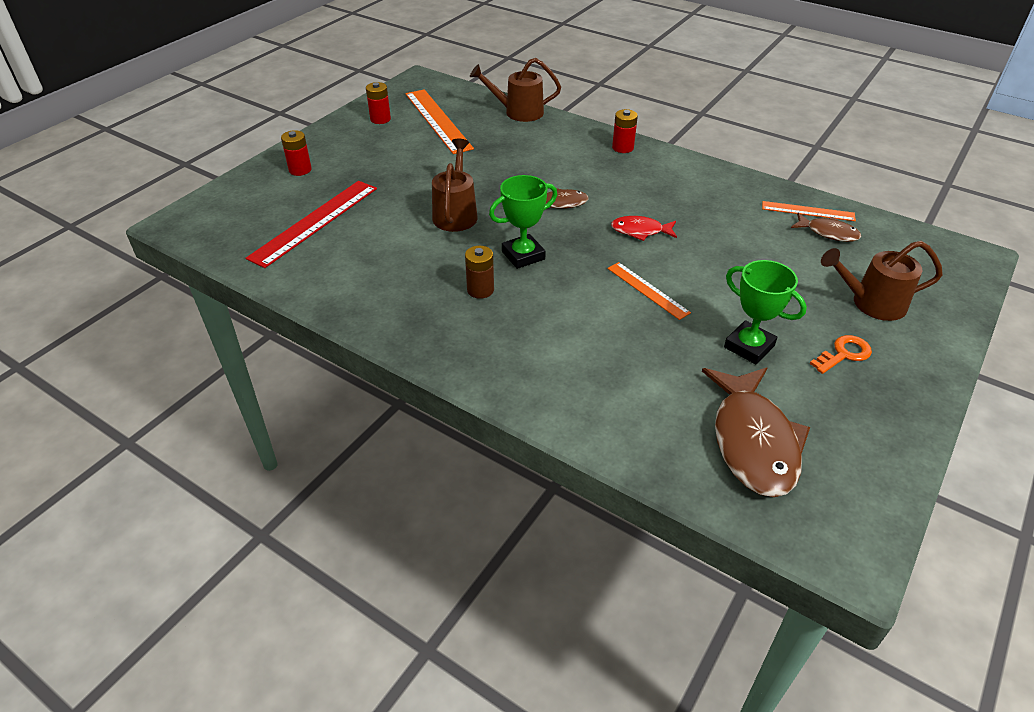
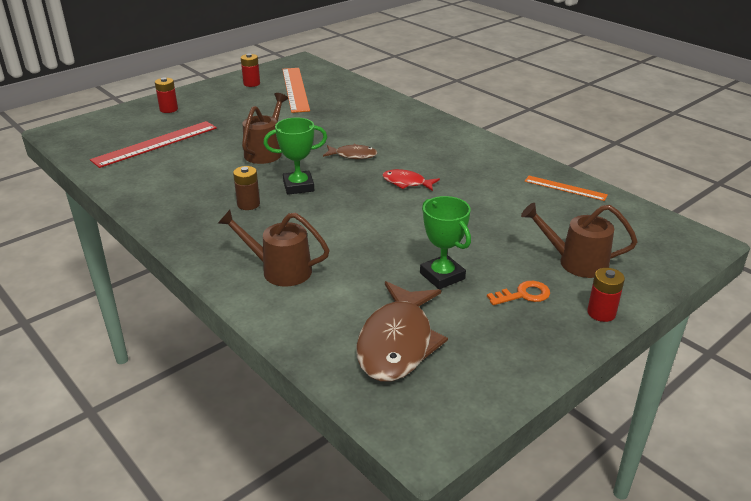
camera: 15 degrees right, 10 degrees down
(518, 112) = (363, 90): brown watering can -> brown watering can (279, 270)
(623, 148) = (433, 124): red battery -> red battery (601, 313)
(647, 290) = (383, 224): orange ruler -> none
(828, 233) = (572, 206): brown fish -> none

